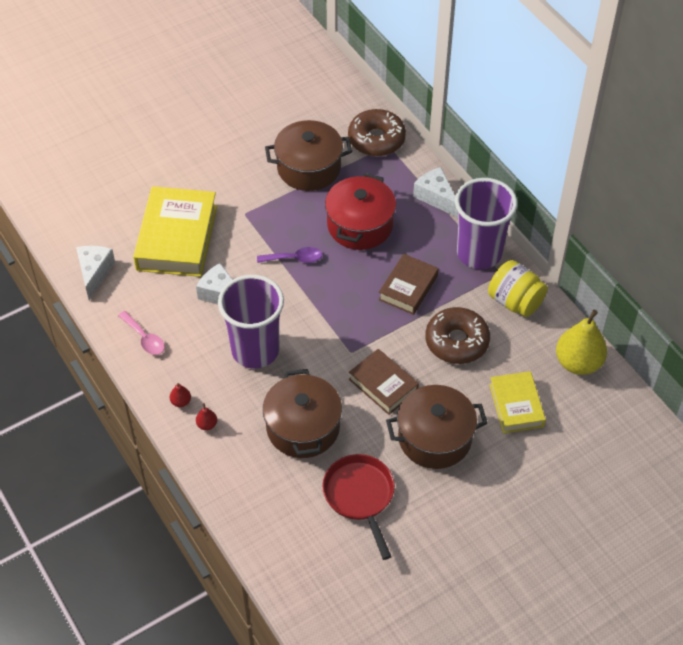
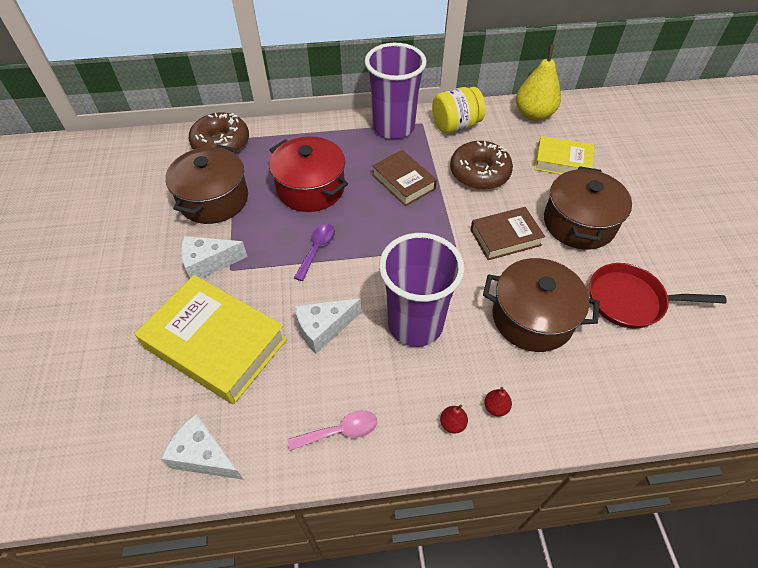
camera: 65 degrees left, 0 degrees up
(436, 197) = (316, 131): white cheese -> white cheese (209, 263)

